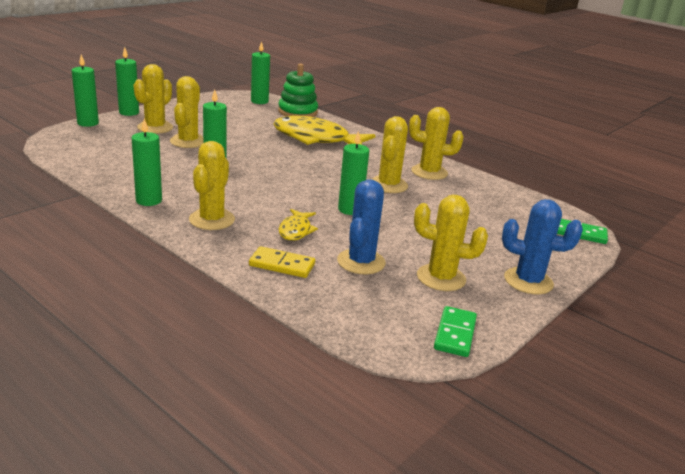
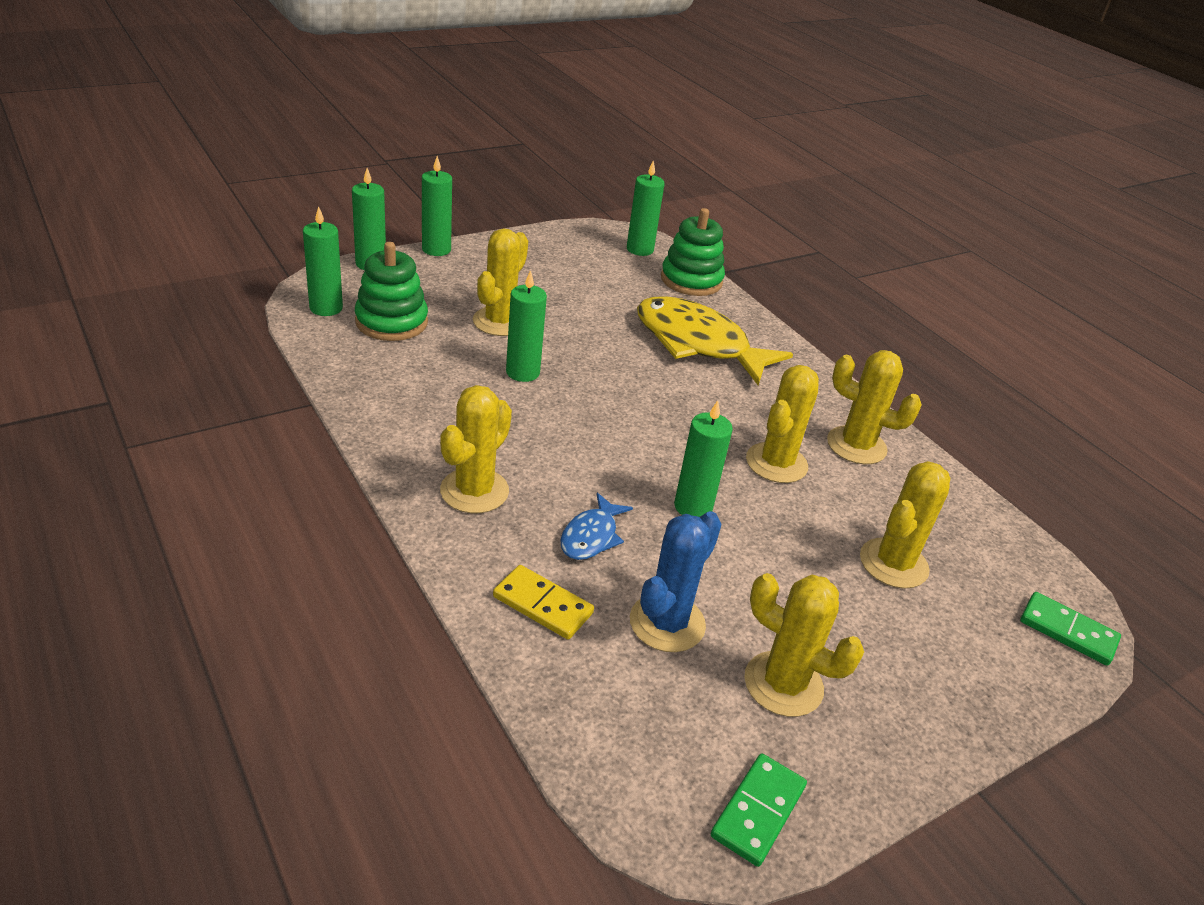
camera: 15 degrees right, 10 degrees up
(116, 148) = (391, 322): none -> green stacking toy
(149, 200) = (398, 436): green candle -> green candle (326, 308)
(155, 127) = (462, 286): yellow cactus -> yellow cactus (893, 563)
(296, 230) = (591, 536): yellow fish -> blue fish
(528, 281) = (930, 723): blue cactus -> none

